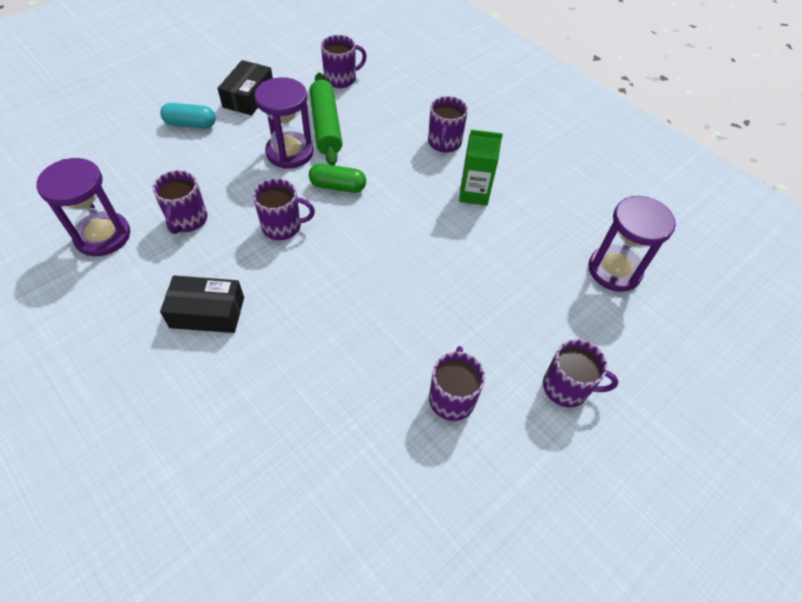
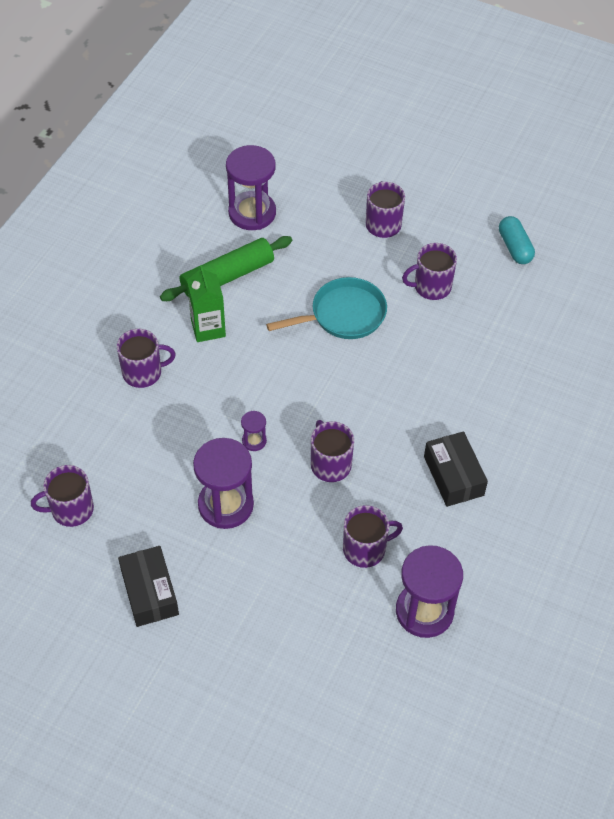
camera: 110 degrees left, 0 degrees up
(191, 124) = (227, 627): turquoise capsule -> turquoise capsule (515, 247)
(249, 97) = (150, 592): black box -> black box turned 75 degrees clockwise
(326, 126) = (166, 489): green rolling pin -> green rolling pin (227, 276)
(338, 186) = (254, 441): green capsule -> purple hourglass
(341, 79) = (71, 509): purple mug -> purple mug turned 60 degrees counterclockwise
(446, 298) = (343, 315): none -> turquoise pan

